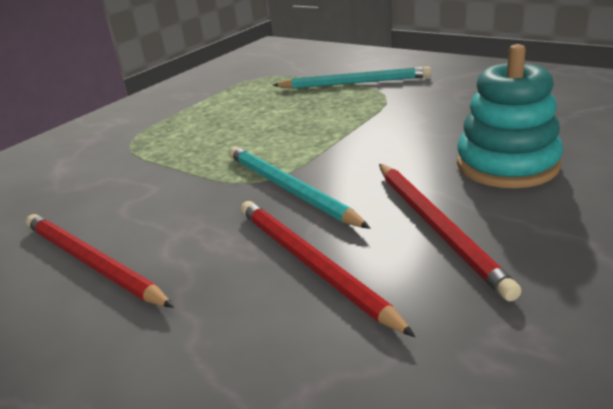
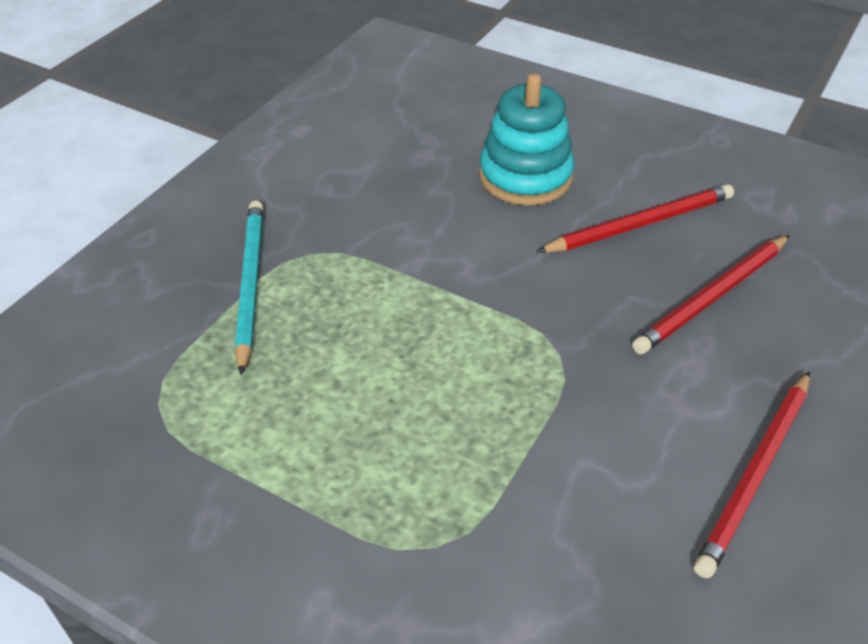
camera: 100 degrees left, 15 degrees up
(289, 189) = (581, 325): turquoise pencil -> none

